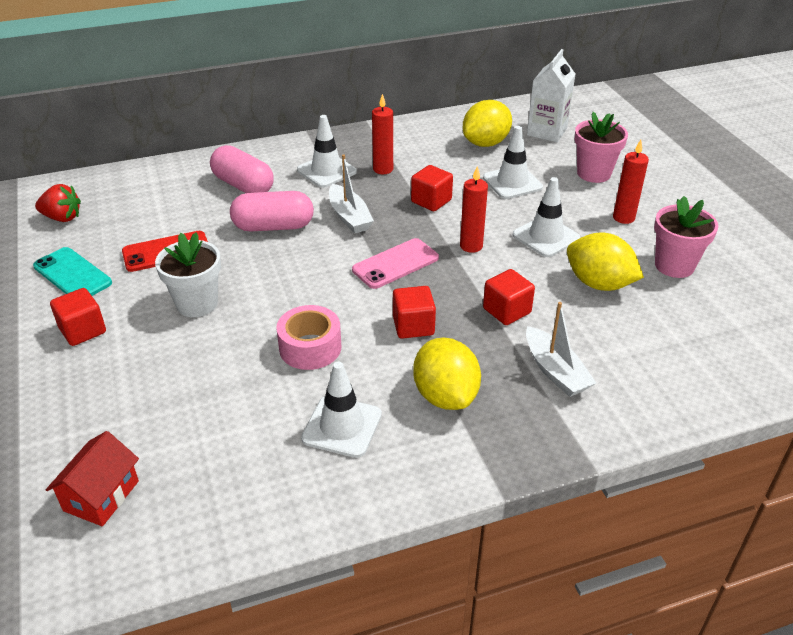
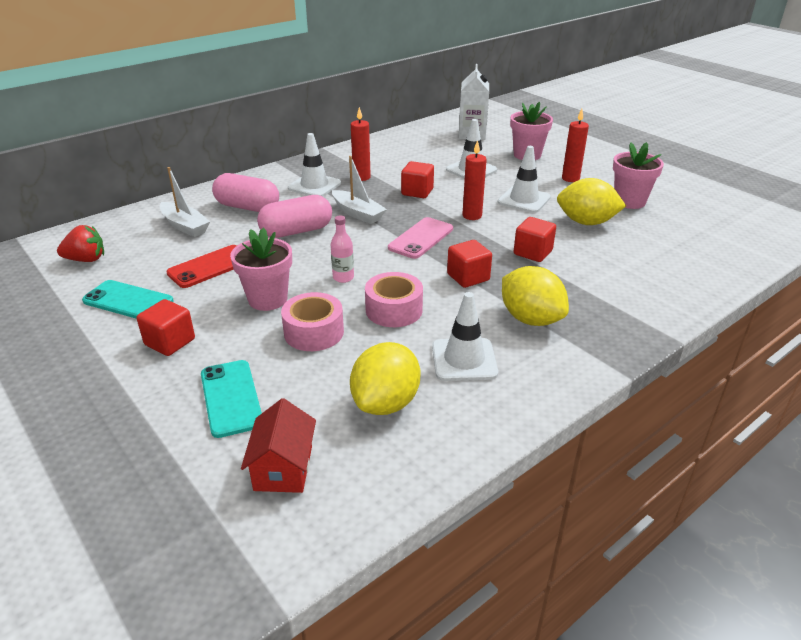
camera: 20 degrees left, 5 degrees down
(100, 407) = (231, 398): none -> turquoise phone
(197, 304) = (267, 299): white flower pot -> pink flower pot
(216, 354) = (314, 332): none -> pink tape
(284, 295) = (343, 278): none -> pink bottle
(486, 143) = (431, 148): yellow lemon -> yellow lemon (386, 403)
(555, 371) = (600, 284): white boat -> white boat (185, 226)

